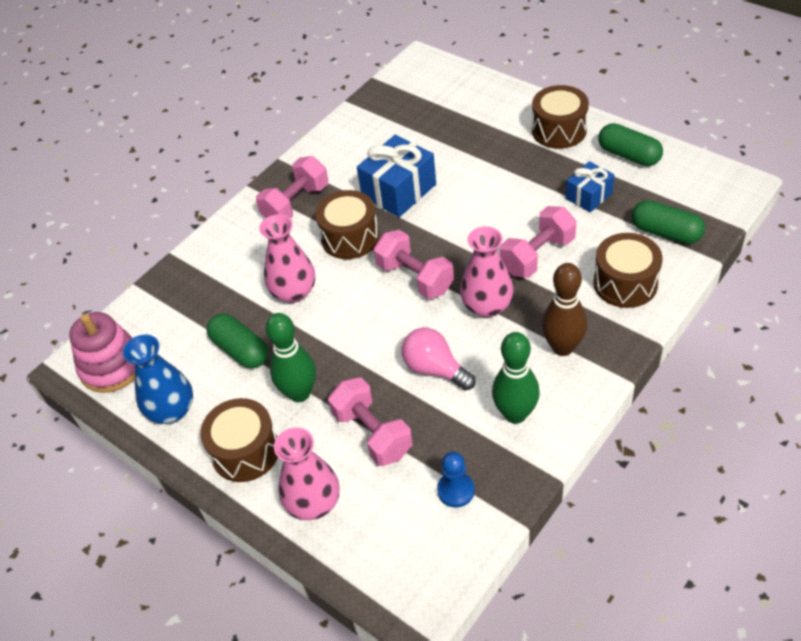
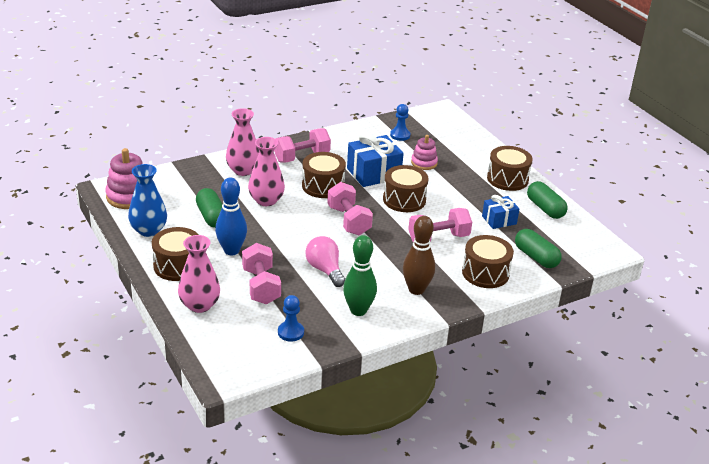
camera: 15 degrees right, 15 degrees down
(299, 393) = (231, 250): green bowling pin -> blue bowling pin
(393, 119) = (400, 135): none -> blue pawn
(448, 148) = (424, 163): none -> pink stacking toy
(460, 215) = (404, 200): none -> brown drum
(487, 306) = (384, 251): pink vase -> pink vase (243, 170)

